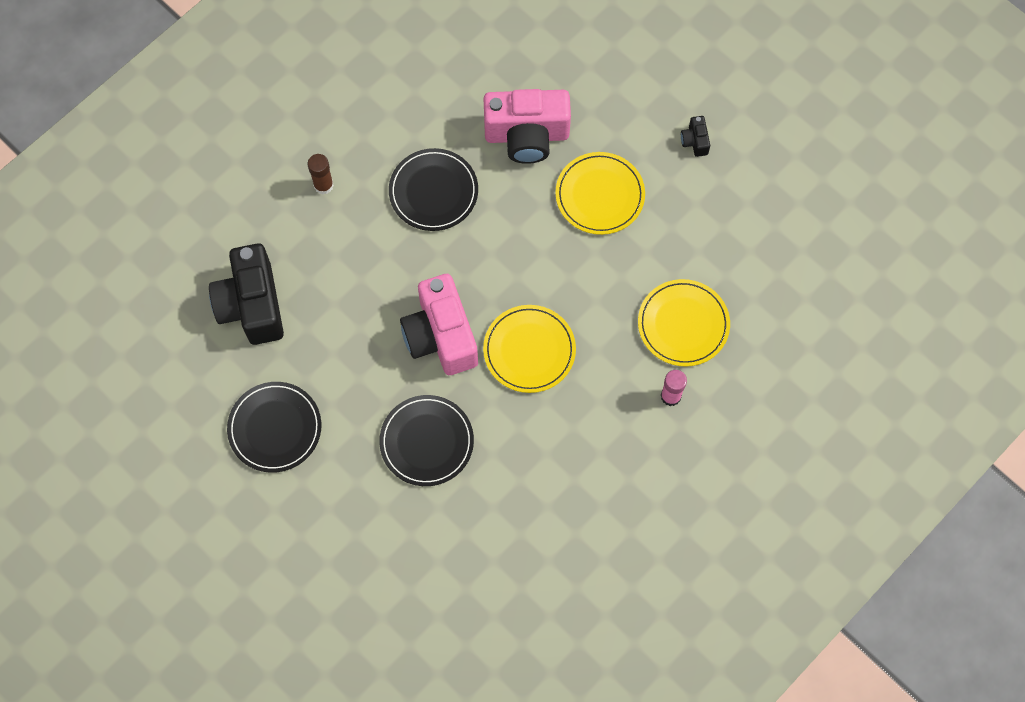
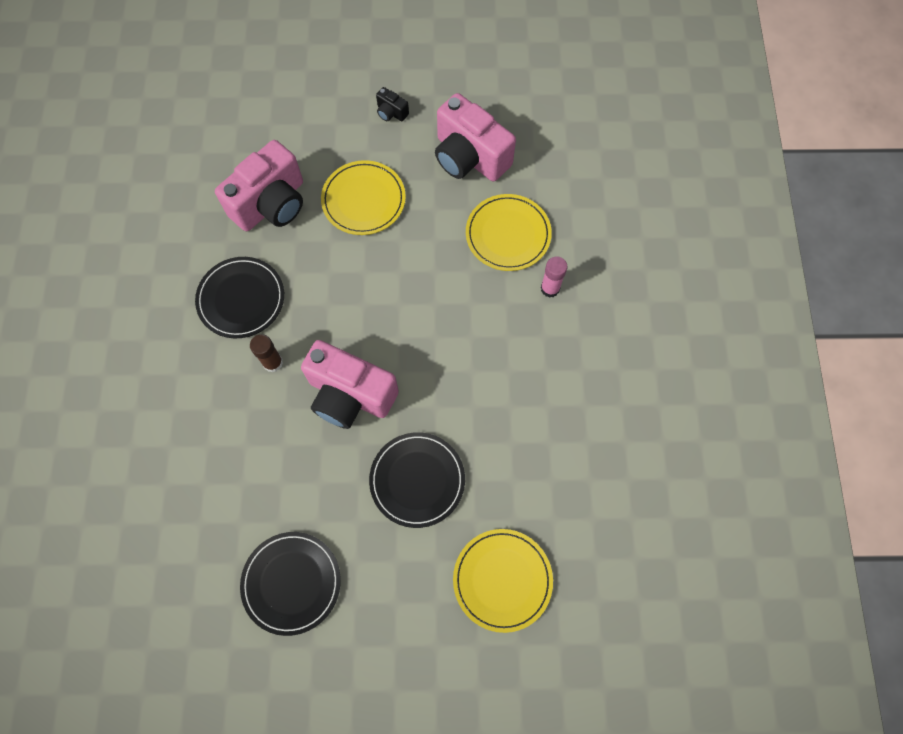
camera: 45 degrees left, 0 degrees up
(252, 305) = (180, 507): black camera -> none
(323, 185) = (150, 367): brown glue stick -> brown glue stick (273, 362)
(529, 350) = (423, 346): yellow plate -> yellow plate (502, 580)
(719, 234) = (469, 157): none -> pink camera

